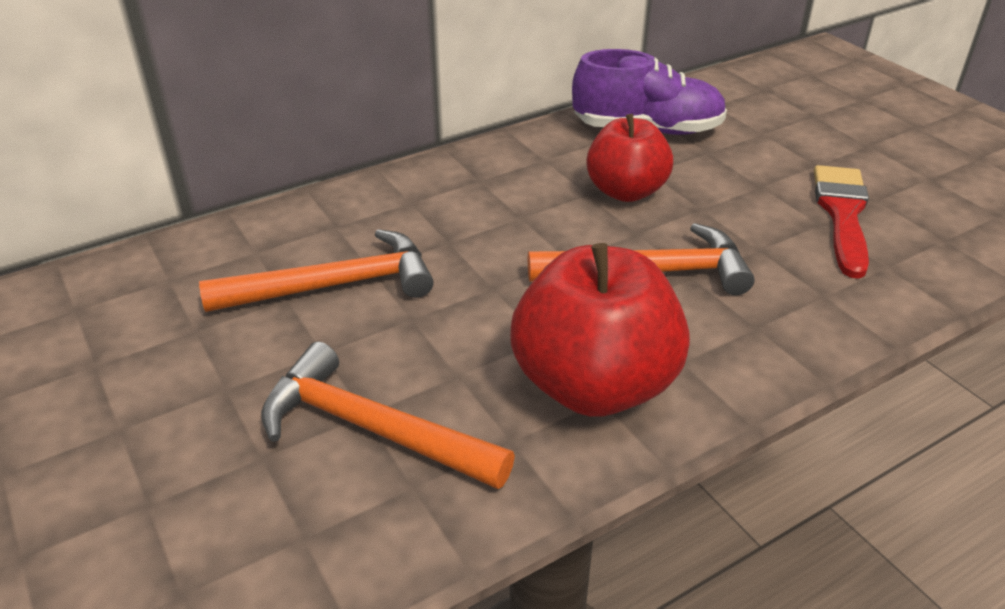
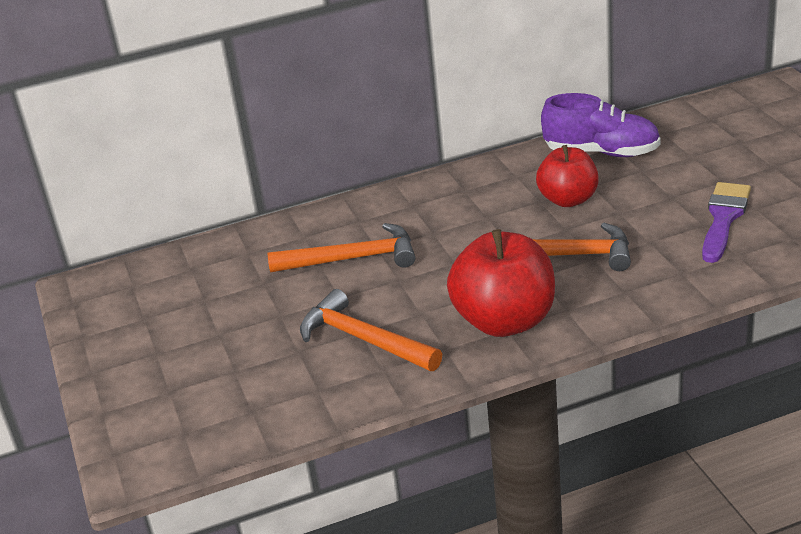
camera: 15 degrees right, 5 degrees down
(842, 214) = (723, 218): red brush -> purple brush

